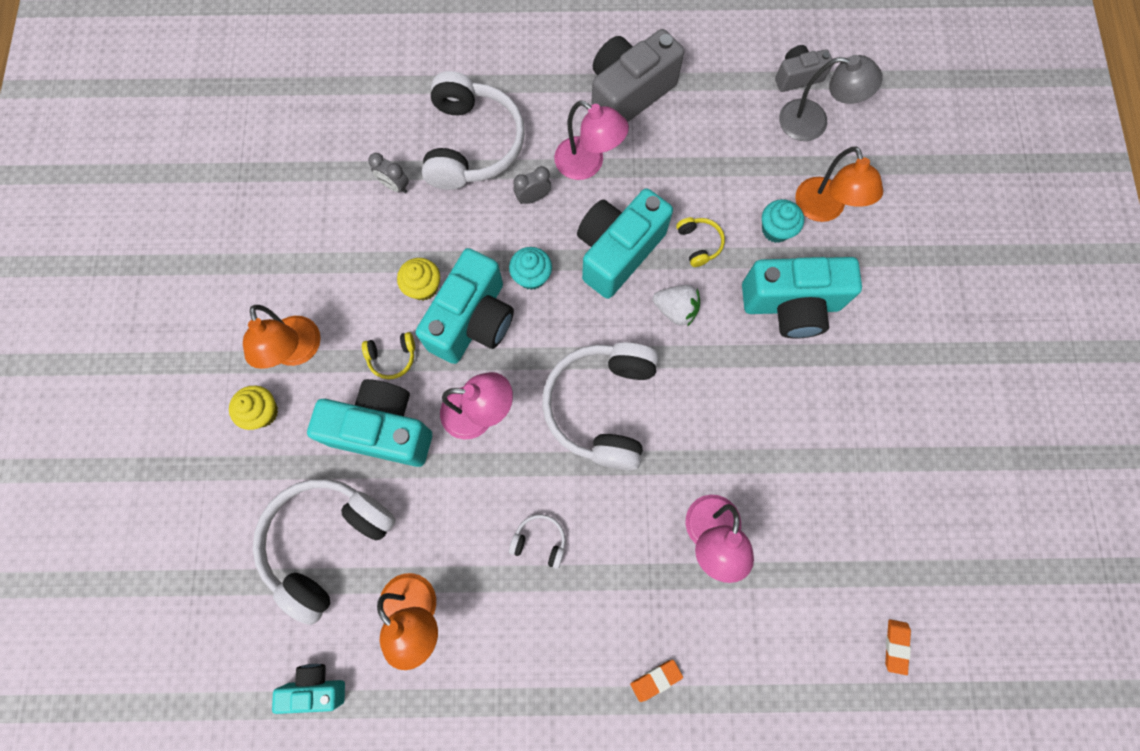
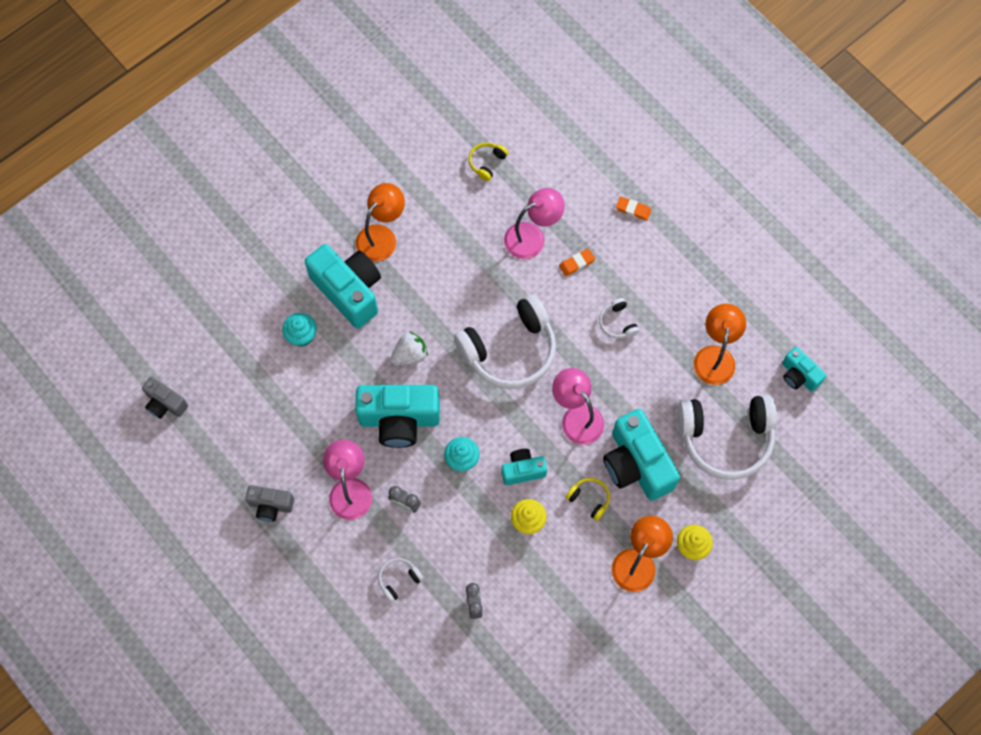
camera: 130 degrees left, 5 degrees down
(472, 144) = (399, 580): white headphones -> white headphones, size x0.42
(473, 321) = (523, 470): turquoise camera -> turquoise camera, size x0.53
(628, 94) = (271, 505): grey camera -> grey camera, size x0.53
(675, 310) = (410, 355): white strawberry -> white strawberry turned 75 degrees clockwise
(699, 243) = (351, 374): yellow headphones -> yellow headphones (487, 163)
(813, 122) = (196, 368): grey lamp -> none
(823, 210) = (262, 317): orange lamp -> orange lamp (381, 236)
(896, 646) = (508, 108): orange eraser -> orange eraser (576, 263)

